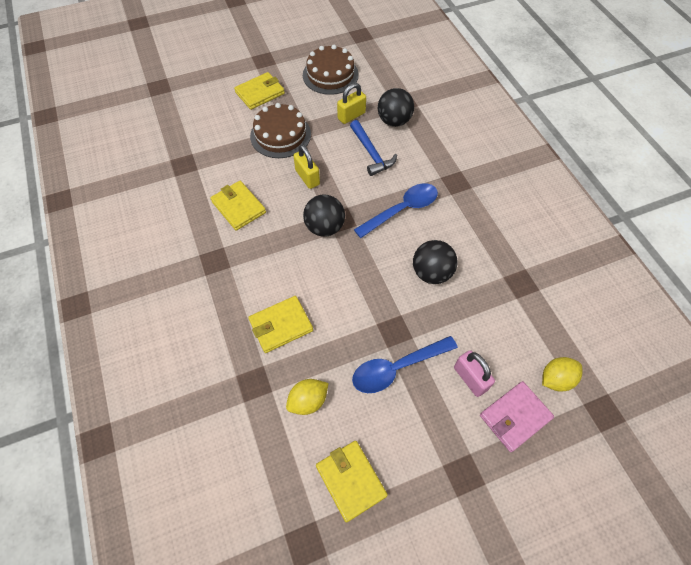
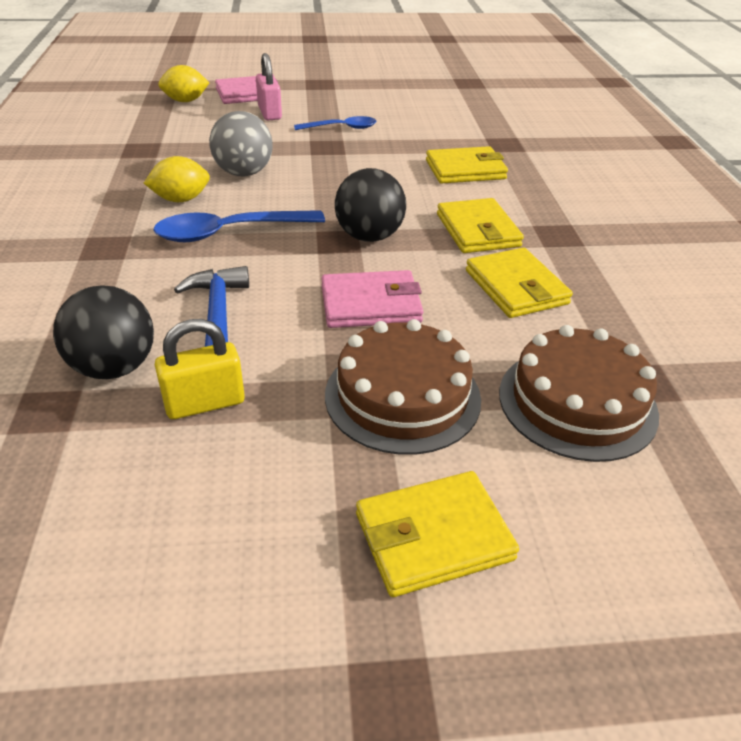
camera: 165 degrees left, 20 degrees down
(307, 177) = (370, 304): yellow padlock -> pink wallet
(308, 401) = (447, 127): yellow lemon -> yellow lemon (181, 199)
(330, 75) = (180, 550): brown cake -> brown cake (577, 402)
(351, 480) = (420, 94): yellow wallet -> yellow wallet (477, 230)
(397, 368) = (341, 128): blue spoon -> blue spoon, size x0.64
(431, 273) = (244, 173): black ball -> grey ball

